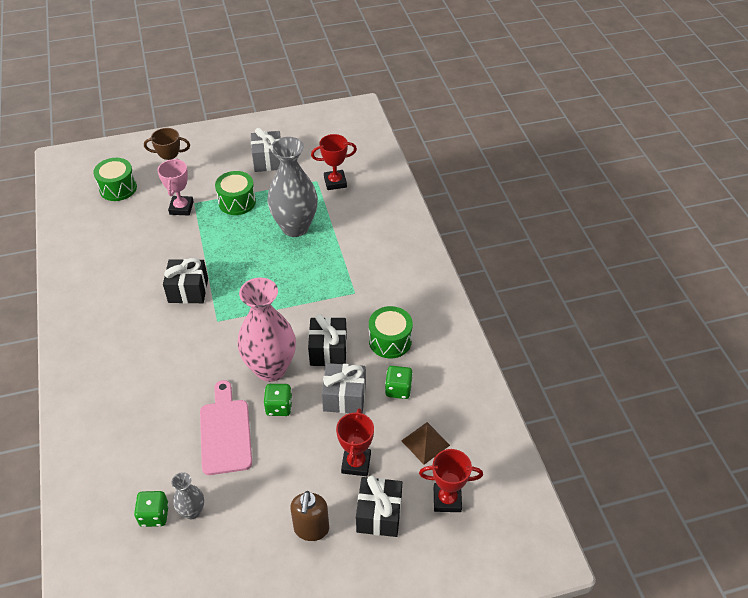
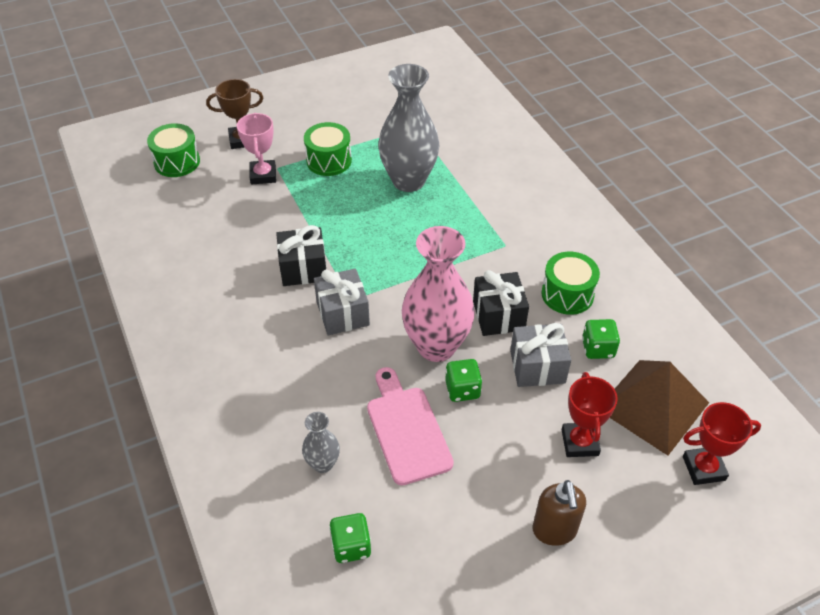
camera: 10 degrees left, 0 degrees up
(192, 511) = (398, 533): grey vase -> grey vase (323, 464)
(268, 161) = (350, 111): grey gift -> grey gift (343, 313)
(335, 182) = (438, 126): red trophy -> none
(379, 514) = (630, 499): black gift -> none
(425, 442) = (653, 405): brown pyramid -> brown pyramid, size x1.88

